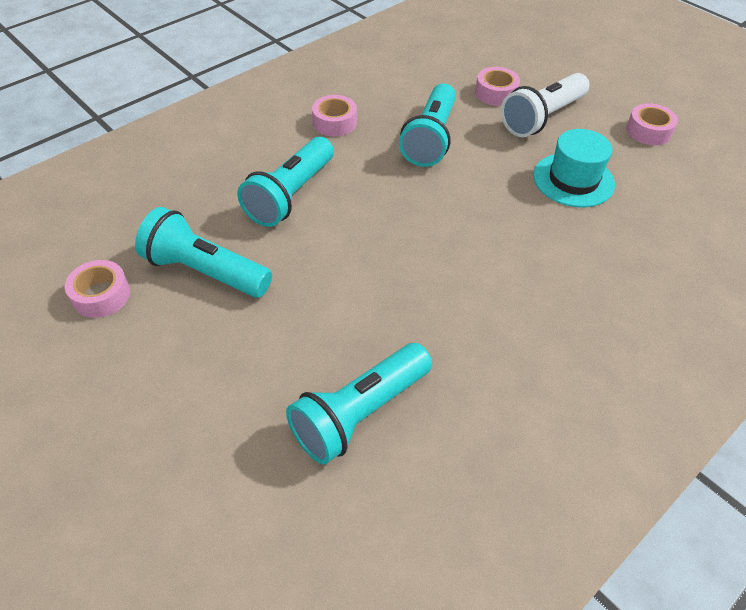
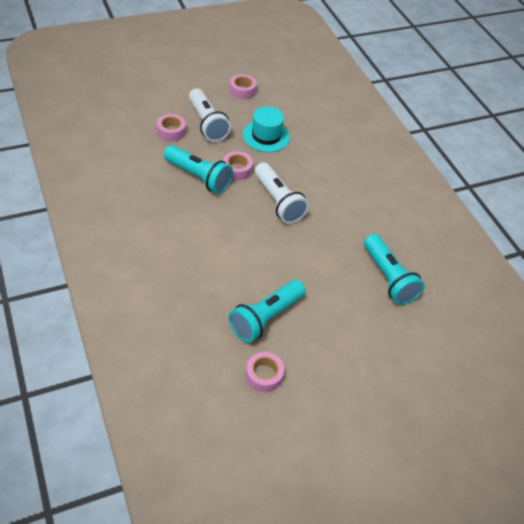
camera: 75 degrees left, 0 degrees up
(291, 195) = (217, 258): turquoise flashlight -> none
(334, 122) = (155, 215): pink tape -> pink tape (237, 170)
(443, 228) = (278, 201): none -> white flashlight

